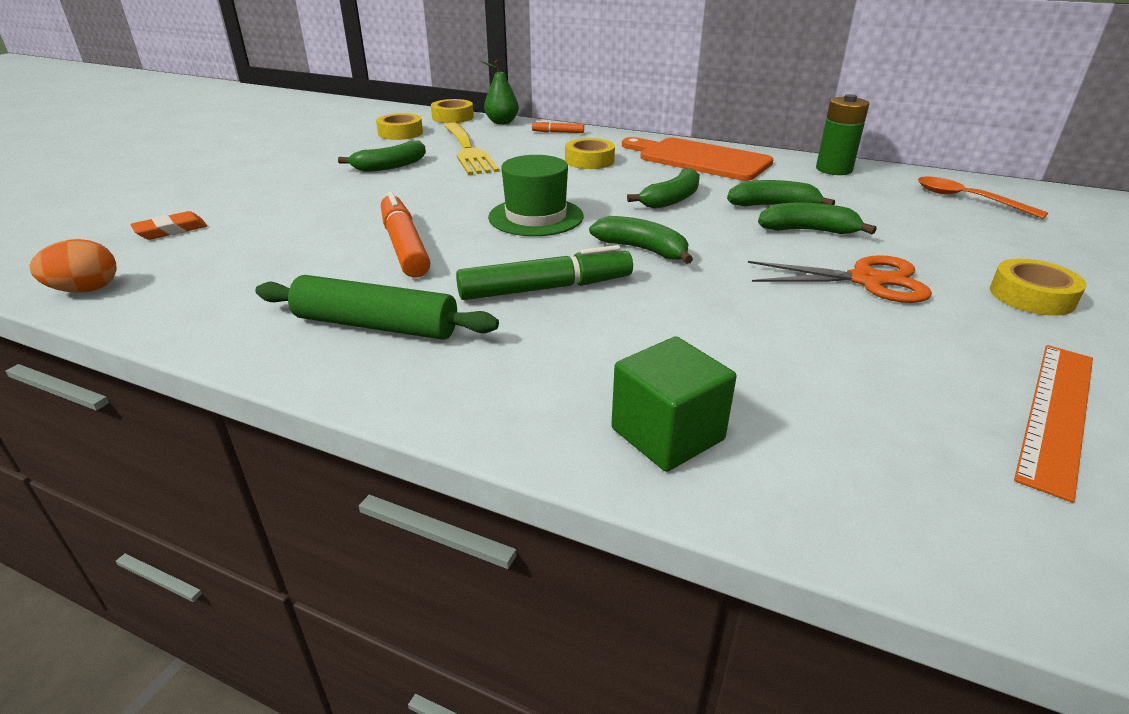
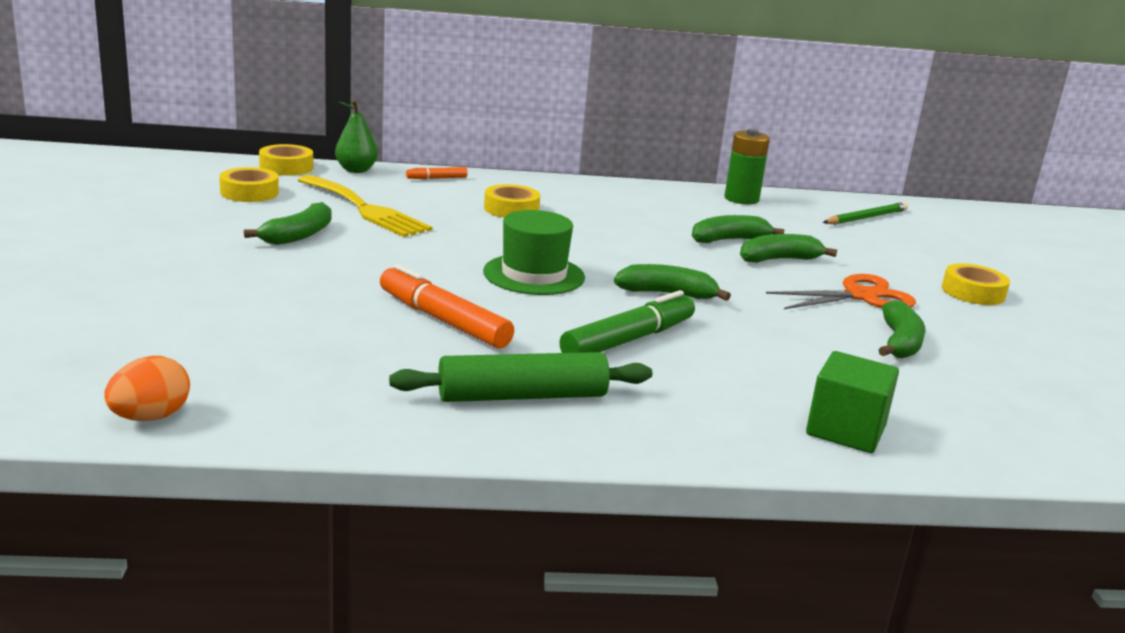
camera: 30 degrees left, 10 degrees down
(171, 230) = (141, 340): orange eraser -> none
(671, 199) = (637, 243): green banana -> green banana (899, 342)
(699, 159) = (615, 198): orange cutting board -> none
(967, 199) = (866, 218): orange spoon -> green pencil
(1057, 413) = (1049, 369): orange ruler -> none

